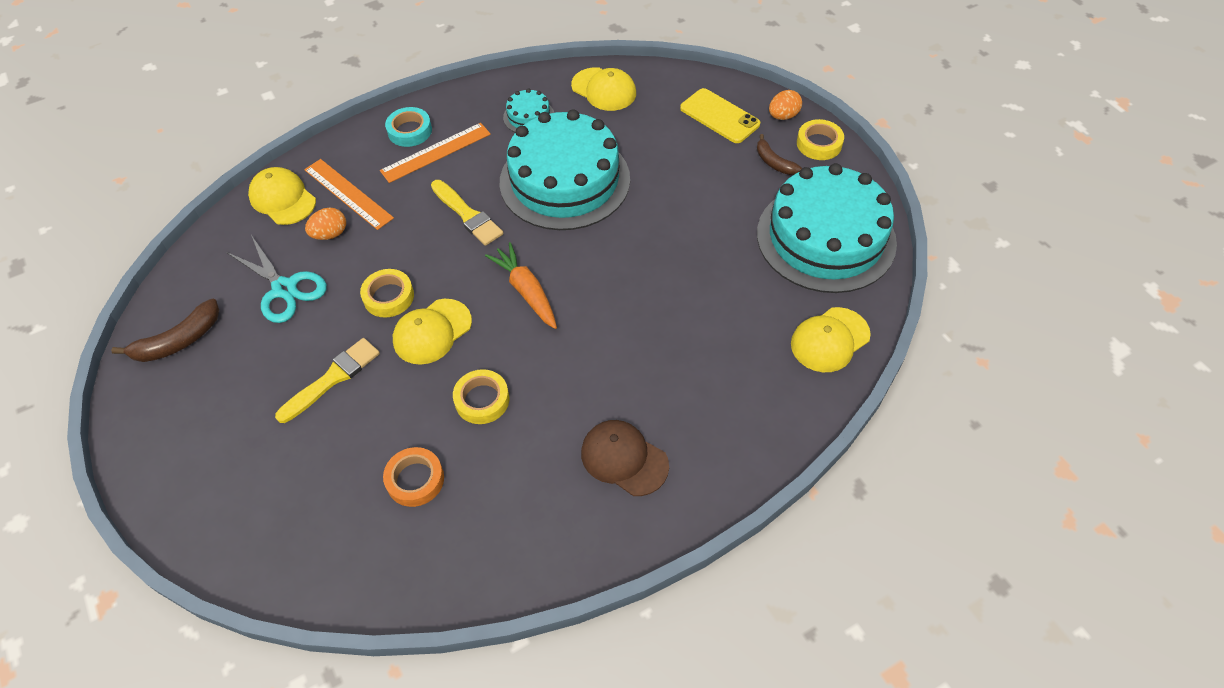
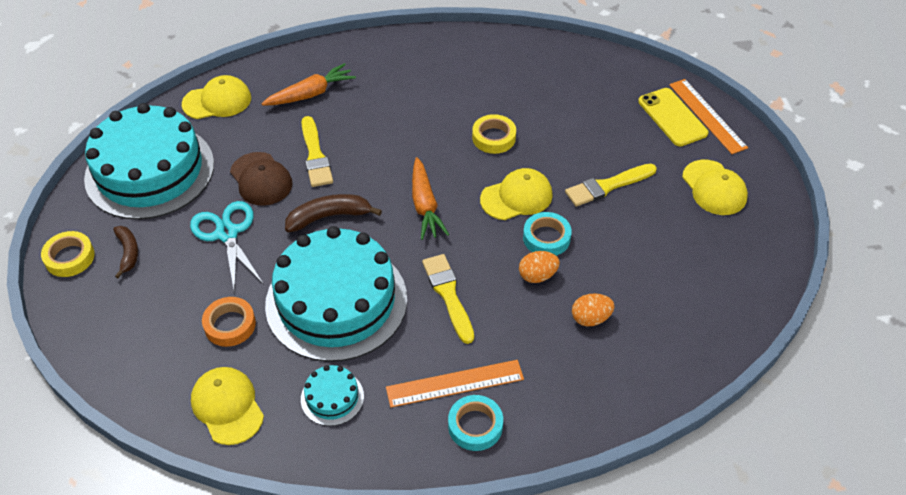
camera: 160 degrees left, 5 degrees down
(178, 341) = (741, 256): brown banana -> brown banana (329, 217)
(282, 199) = (636, 379): yellow cap -> yellow cap (714, 188)
(284, 289) = (642, 275): turquoise scissors -> turquoise scissors (227, 233)
(348, 194) = (564, 361): orange ruler -> orange ruler (707, 115)
(388, 297) = (546, 238): yellow tape -> turquoise tape
(415, 480) = (558, 105): orange tape -> orange tape (230, 325)
(624, 459) = (410, 77): brown cap -> brown cap (261, 179)
(672, 309) = (315, 155): none -> yellow brush
(719, 116) = (133, 323): yellow phone -> yellow phone (672, 117)
(731, 388) = (310, 94): none -> orange carrot
(783, 116) = (72, 301): orange egg -> orange egg (537, 276)

